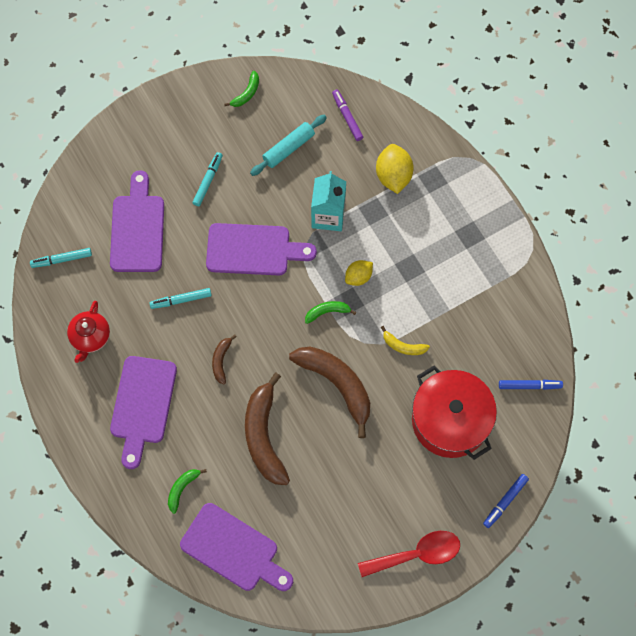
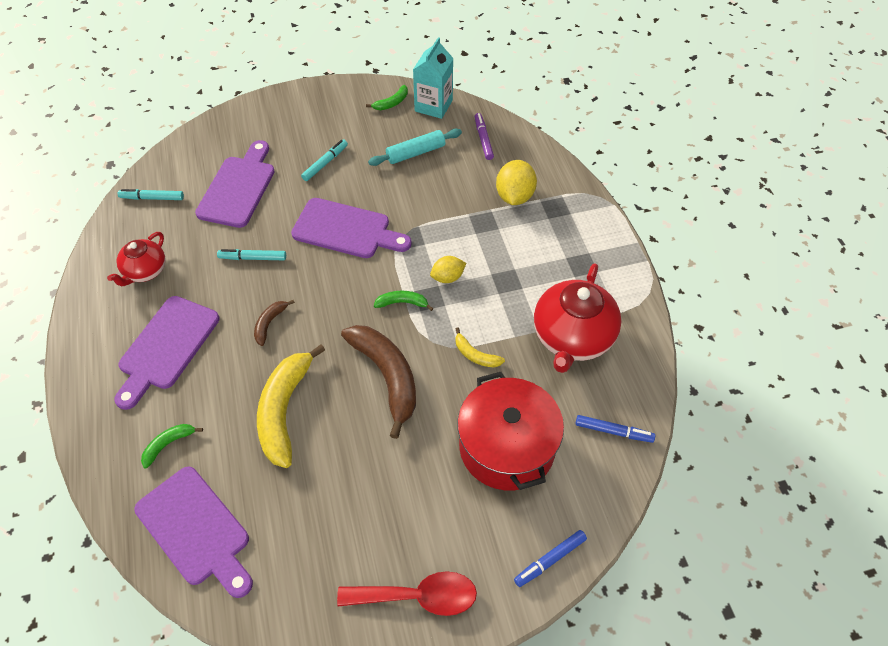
camera: 15 degrees right, 15 degrees down
(264, 436) = (284, 411): brown banana -> yellow banana
(328, 216) = (435, 216): turquoise carton -> turquoise carton (433, 106)
(478, 309) = (572, 338): none -> red teapot

